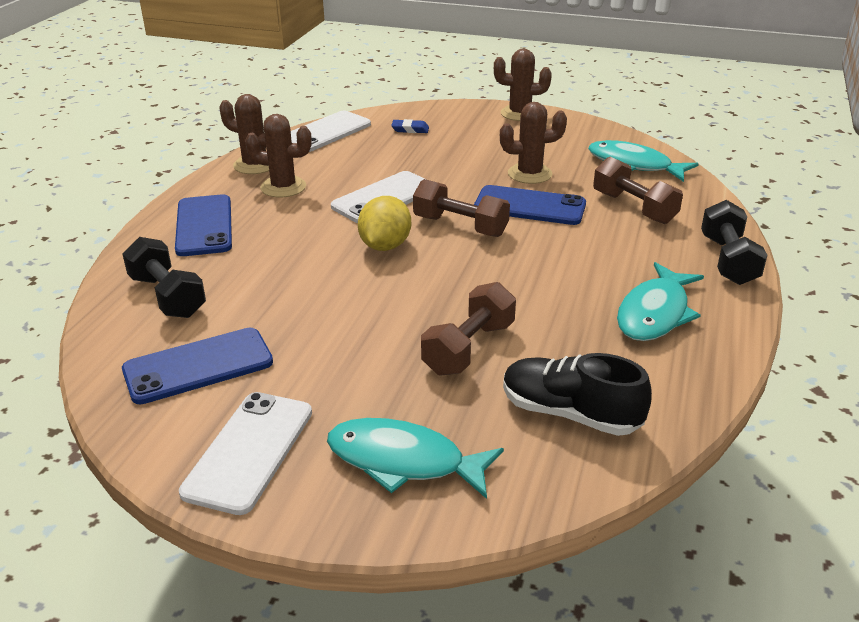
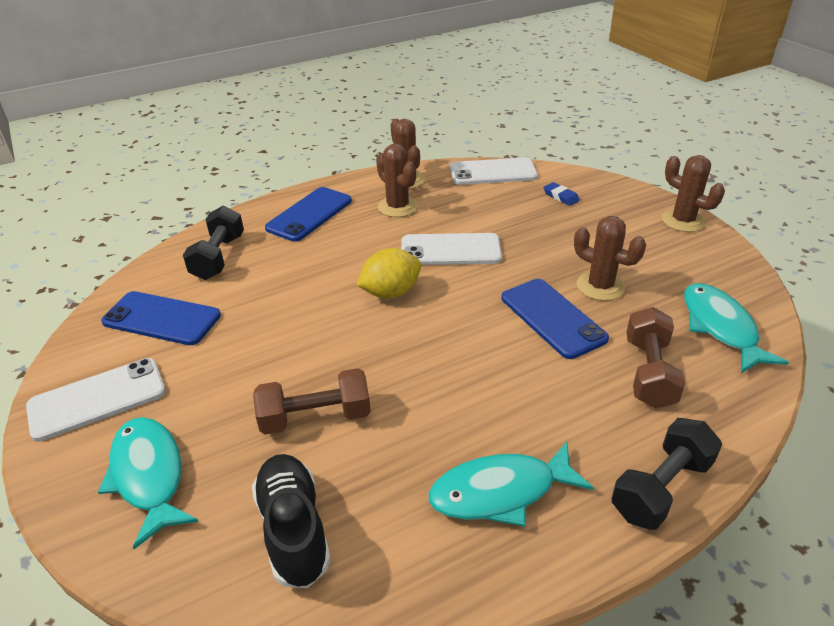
camera: 45 degrees right, 5 degrees up
(460, 226) = (468, 306): brown dumbbell -> none

